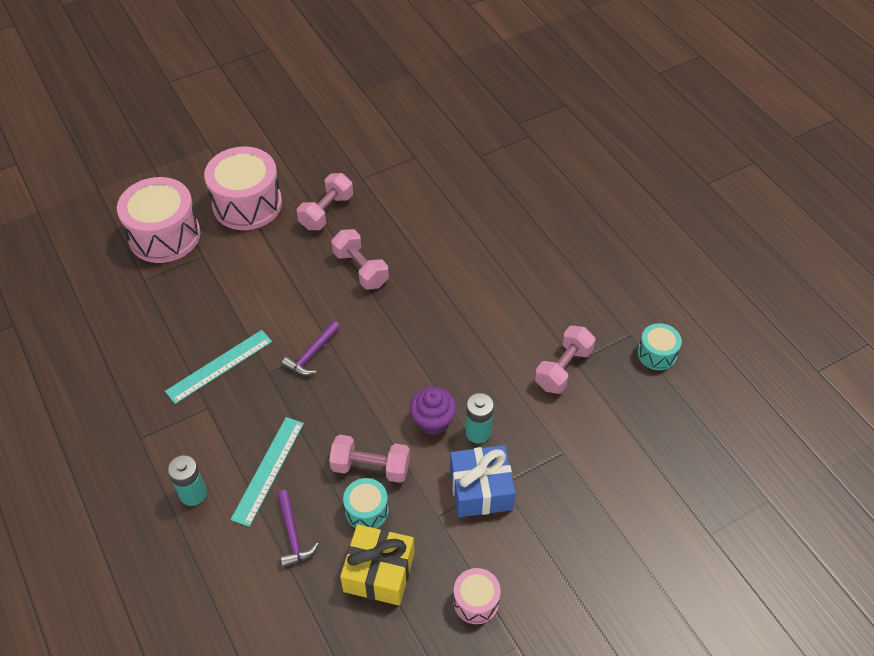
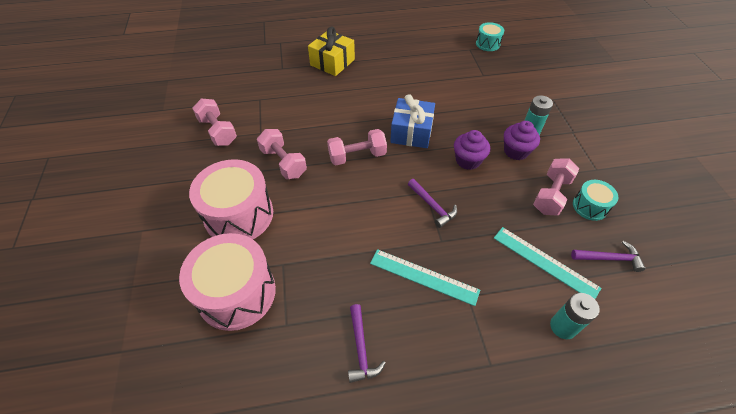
camera: 70 degrees left, 0 degrees up
(133, 338) = (361, 349): none -> purple hammer
(219, 366) = (424, 276): turquoise ruler -> turquoise ruler turned 45 degrees counterclockwise
(379, 572) = (643, 212): yellow gift -> yellow gift (332, 62)
(395, 373) = (468, 160): none -> purple cupcake
(476, 601) = (665, 166): pink drum -> none
(481, 489) = (577, 142): blue gift -> blue gift (411, 132)
(563, 368) = (487, 81): pink dumbbell -> pink dumbbell (218, 131)

